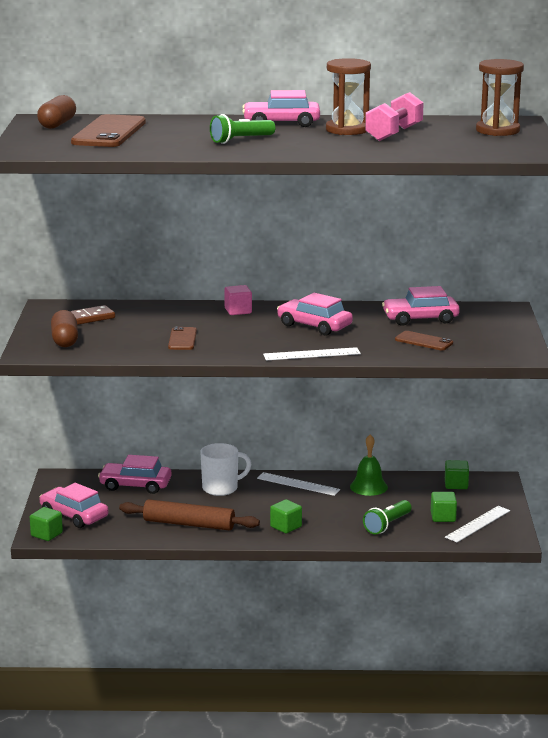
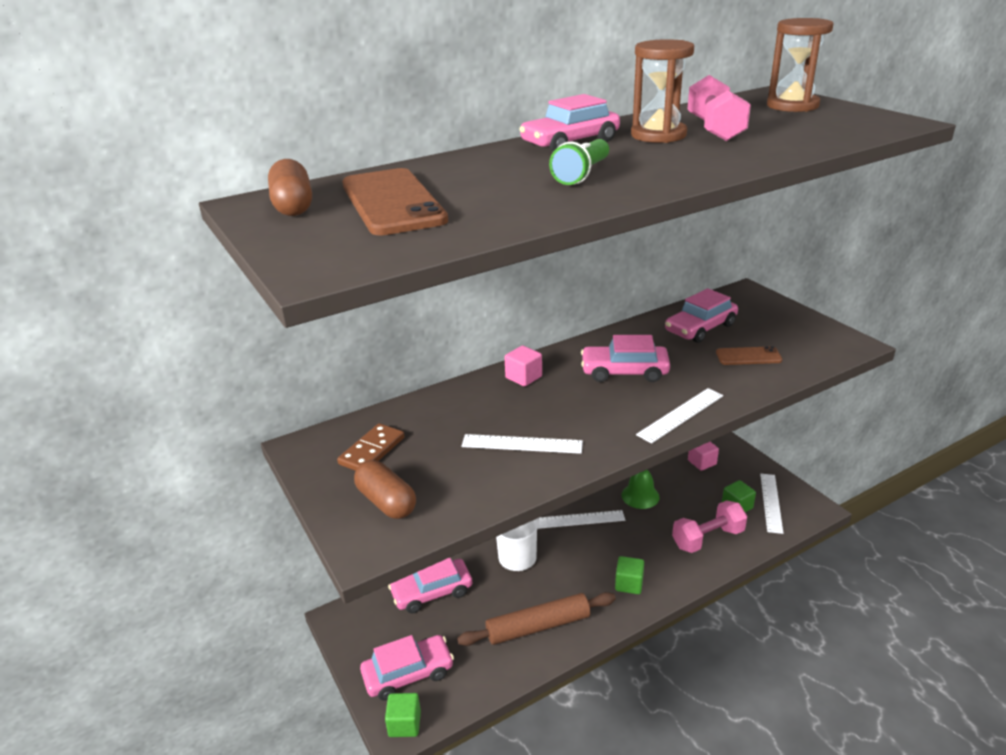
camera: 30 degrees left, 10 degrees up
(74, 515) = (408, 673): pink car -> pink car turned 150 degrees clockwise
(182, 339) = (522, 444): brown phone -> white ruler
(387, 525) = (707, 538): green flashlight -> pink dumbbell
(456, 484) = (702, 462): green cube -> pink cube

